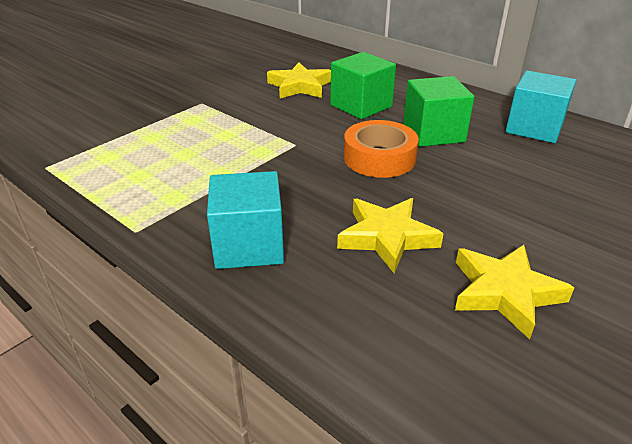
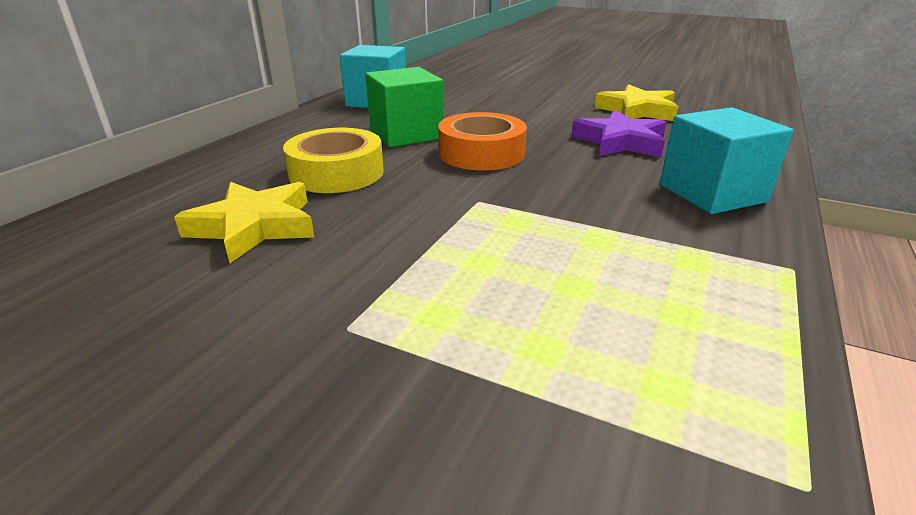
camera: 105 degrees left, 5 degrees down
(361, 106) = (336, 173): green cube -> yellow tape
(387, 237) = (620, 142): yellow star -> purple star

